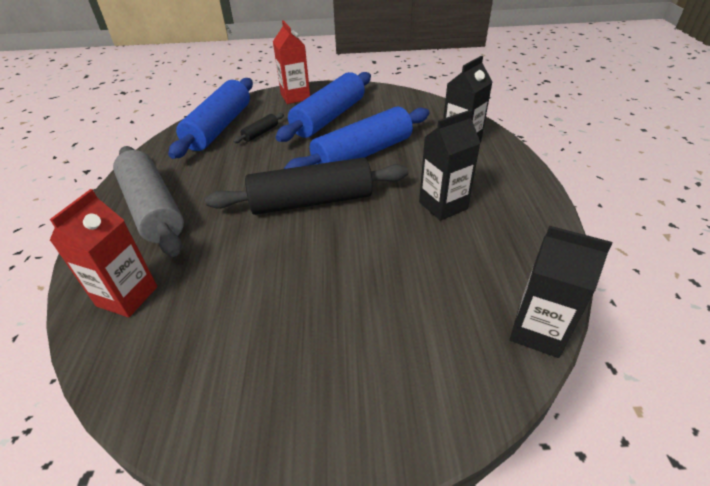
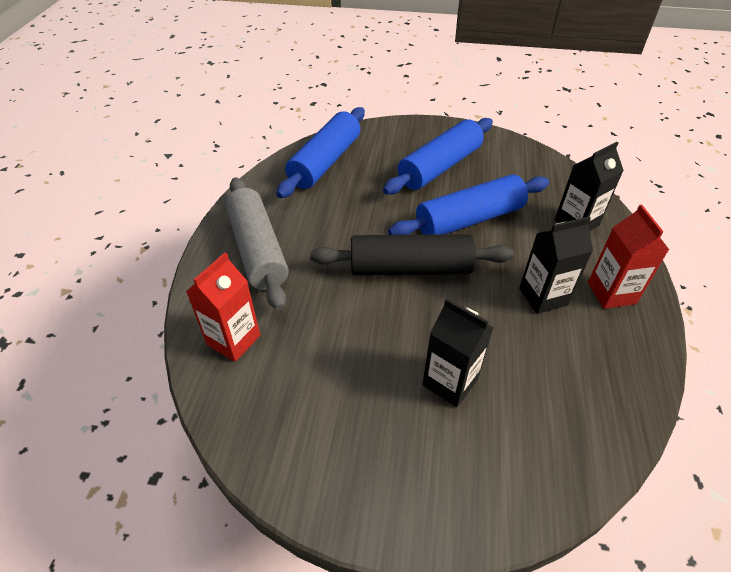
camera: 10 degrees right, 5 degrees up
(260, 133) = (366, 176): black rolling pin -> none
(295, 97) = (407, 134): red carton -> red carton (611, 293)
(537, 331) = (609, 451): black carton -> black carton (450, 382)

